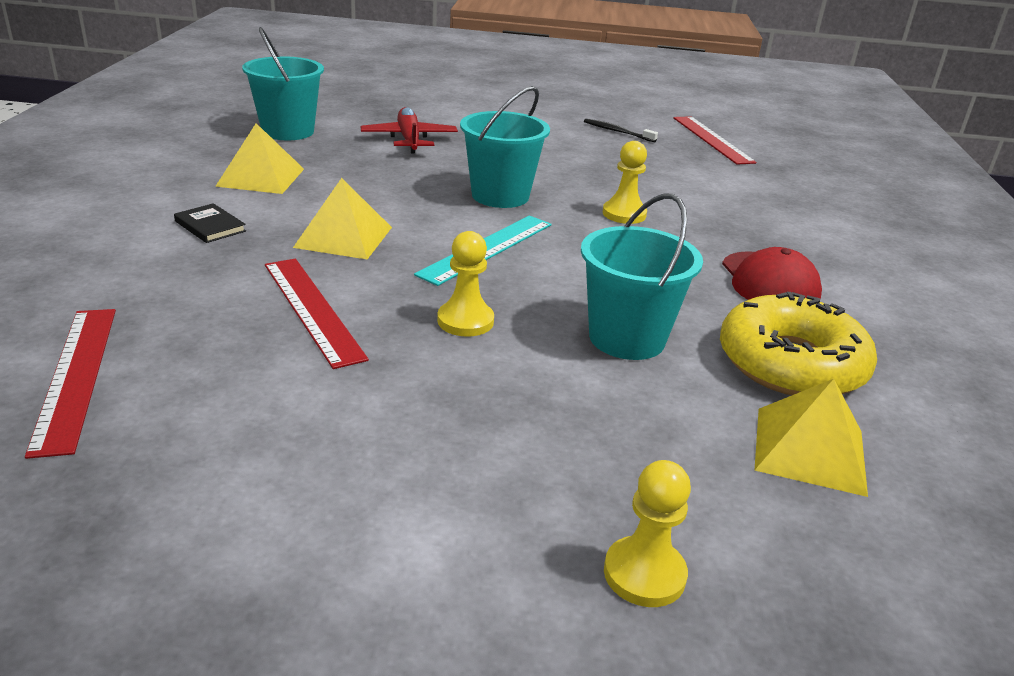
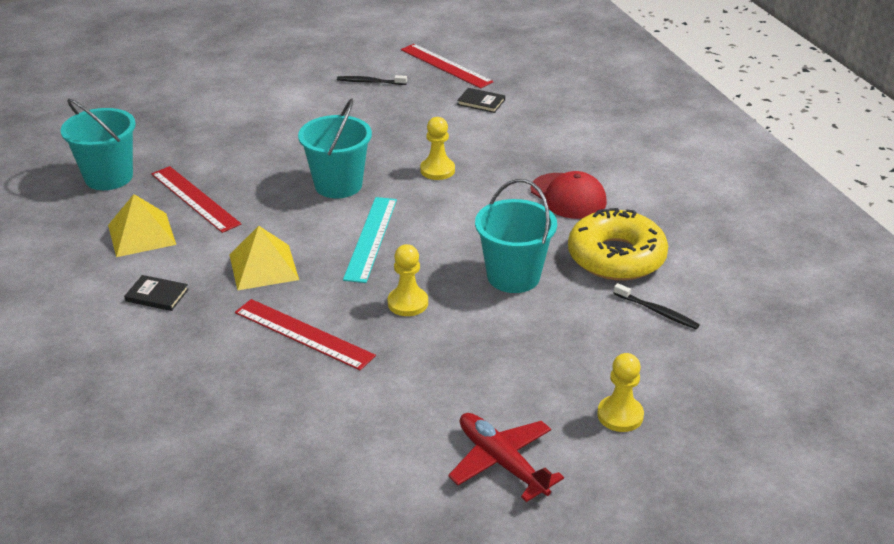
camera: 25 degrees left, 5 degrees up
(76, 375) = (208, 441): red ruler -> red ruler (195, 198)
(409, 139) = (217, 150): red plane -> red plane (502, 462)
(727, 175) = (481, 102): none -> black book
(810, 449) = (657, 311): yellow pyramid -> black toothbrush

